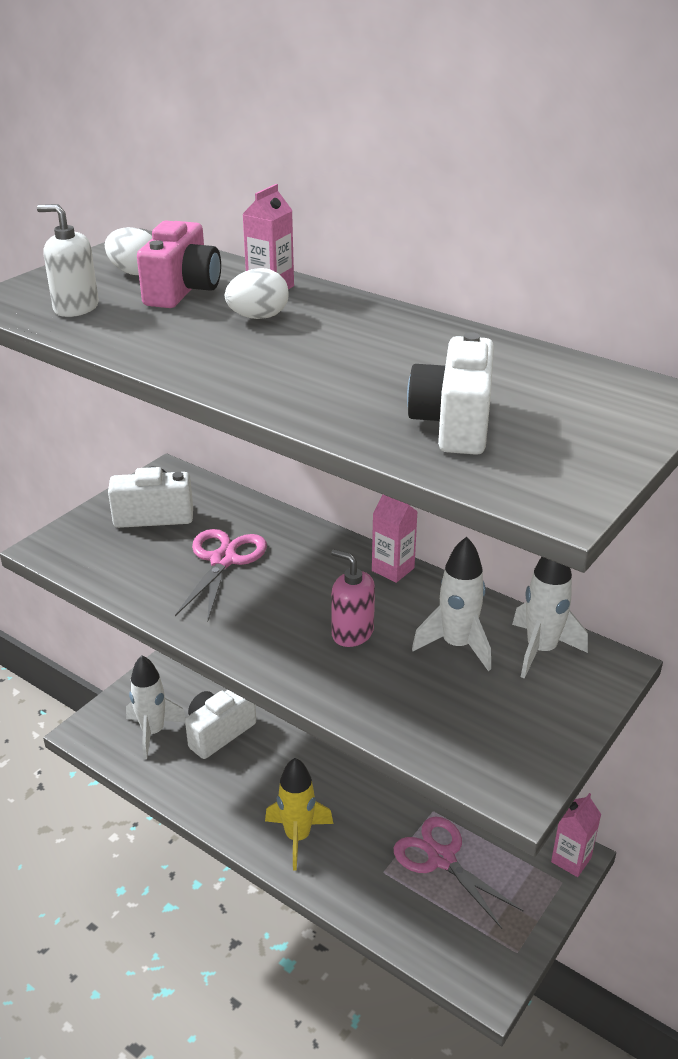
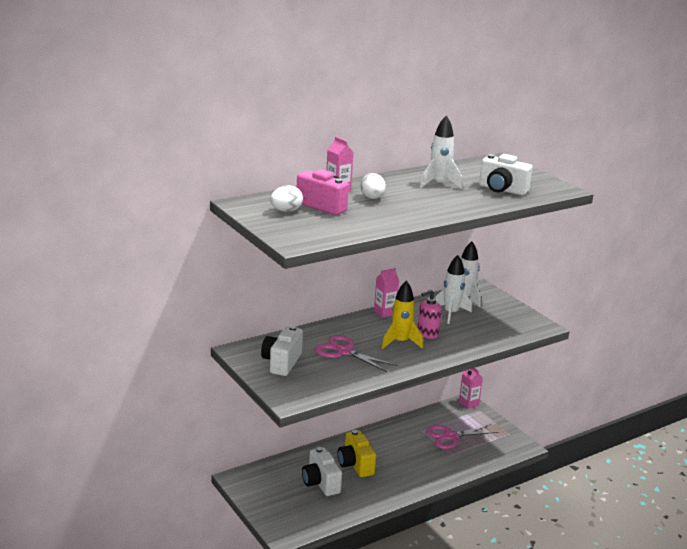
camera: 70 degrees left, 10 degrees down
(76, 308) = (324, 229): white soap dispenser -> none
(153, 732) = (303, 508): white rocket -> white rocket (439, 184)
(284, 757) = (355, 465): none -> yellow camera
(297, 837) = (415, 475): yellow rocket -> yellow rocket (400, 342)

